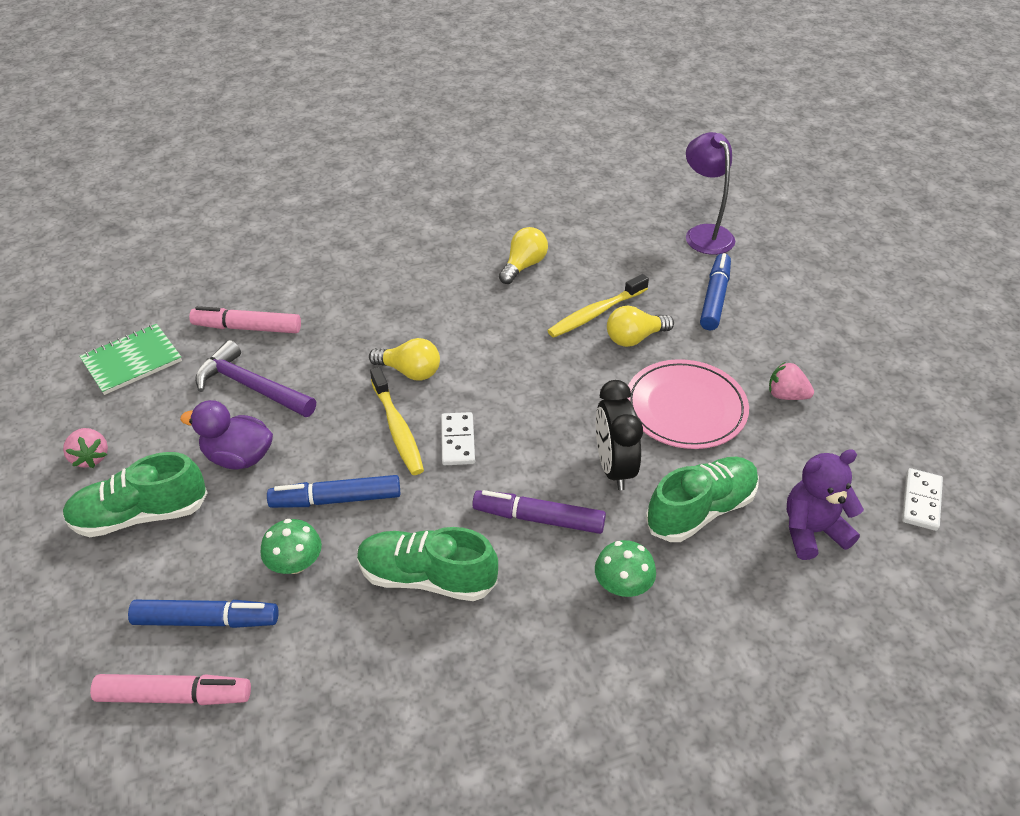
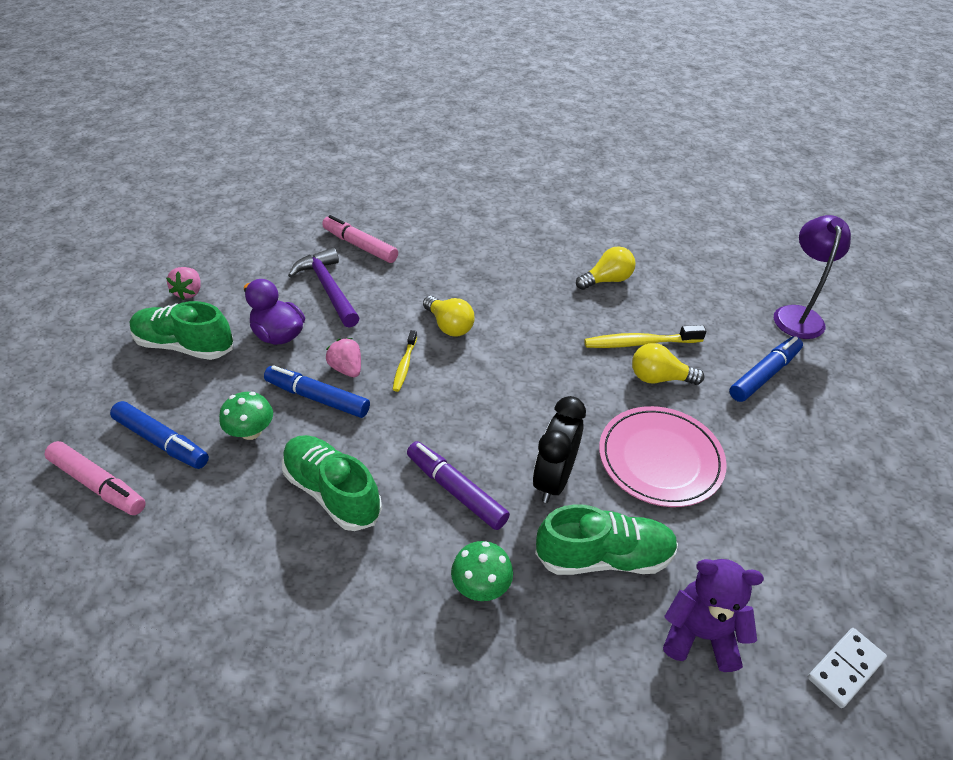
camera: 30 degrees right, 0 degrees up
(132, 361) = (267, 238): green notebook -> none
(397, 429) = (404, 365): yellow toothbrush -> yellow toothbrush, size x0.63
(457, 441) = (442, 396): white domino -> none
(786, 395) = (771, 493): pink strawberry -> pink strawberry (347, 369)

